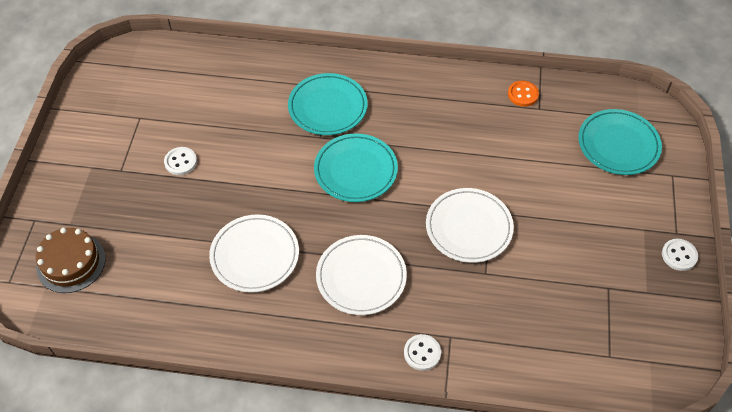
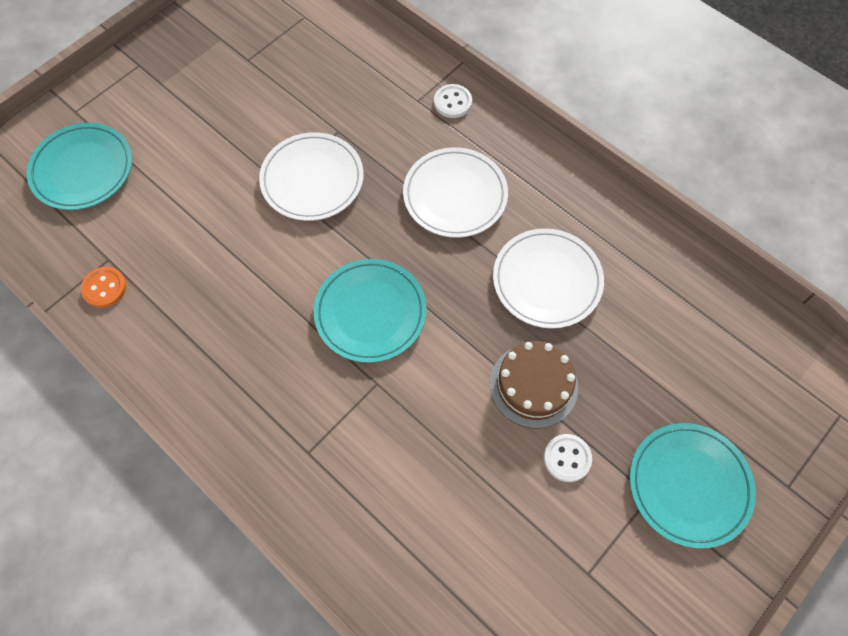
camera: 145 degrees left, 10 degrees up
(71, 263) = (758, 396): brown cake -> brown cake (533, 385)
(327, 107) = (335, 422): turquoise plate -> turquoise plate (689, 485)
(679, 255) = (160, 48): white button -> none

